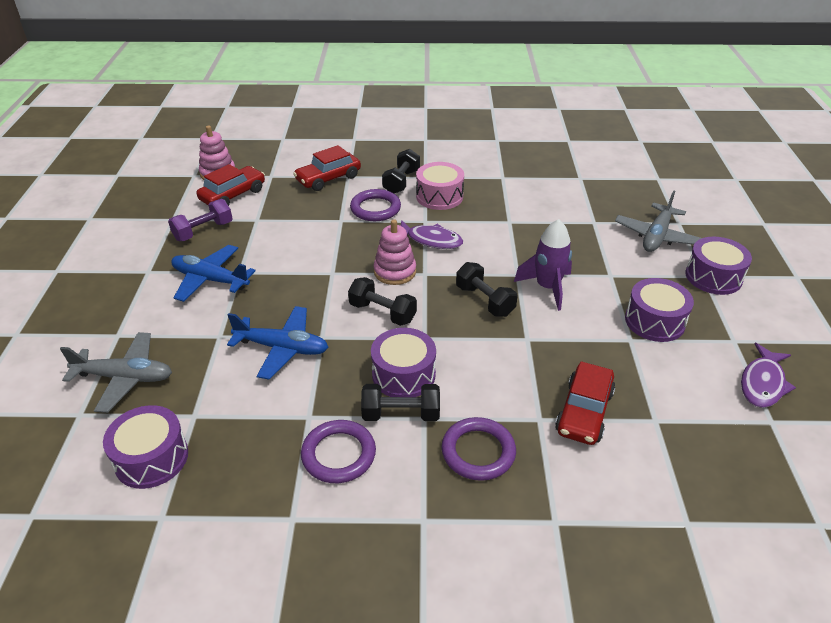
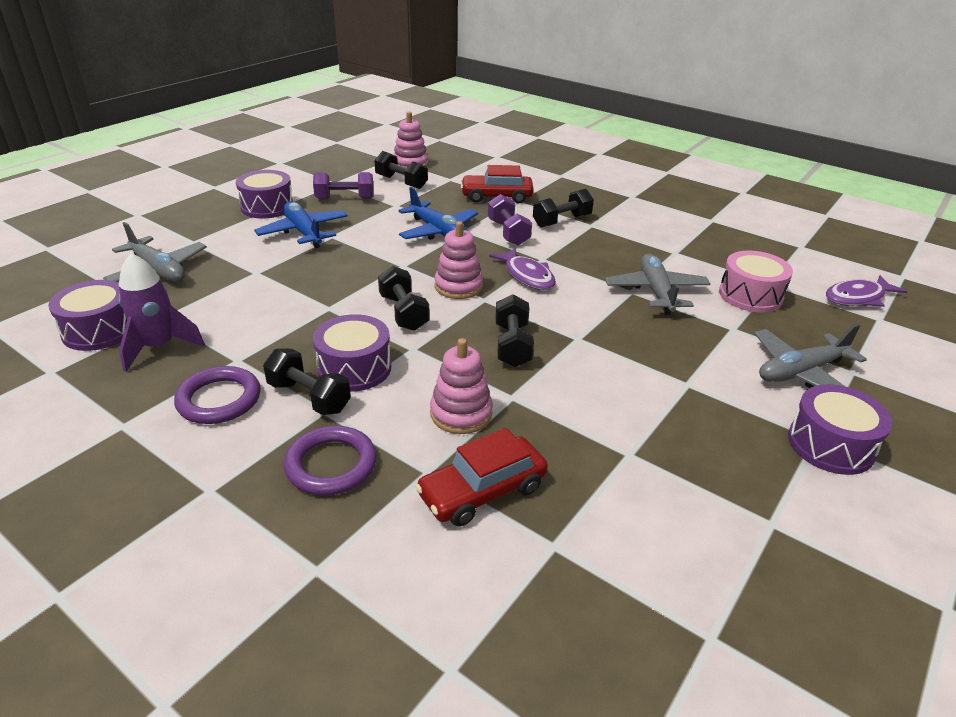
camera: 35 degrees right, 5 degrees down
(233, 195) = (401, 182): red car -> black dumbbell
(282, 348) = (287, 301): blue plane -> blue plane (438, 231)
(375, 208) = (508, 233): purple ring -> purple dumbbell
(439, 196) = (584, 245): pink drum -> pink drum (750, 295)
(512, 368) = (461, 413): none -> pink stacking toy
(524, 215) = (656, 292): none -> grey plane
(547, 288) = (595, 363): purple rocket -> purple rocket (159, 347)
(654, 321) = (685, 451): purple drum -> purple drum (267, 207)
(762, 383) = (754, 589): purple fish -> purple fish (858, 298)

